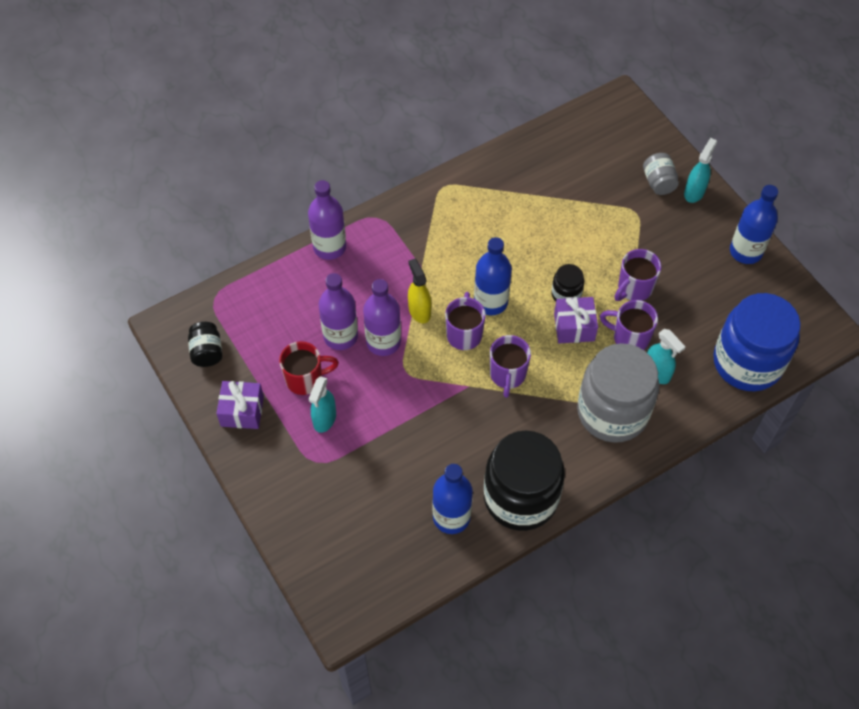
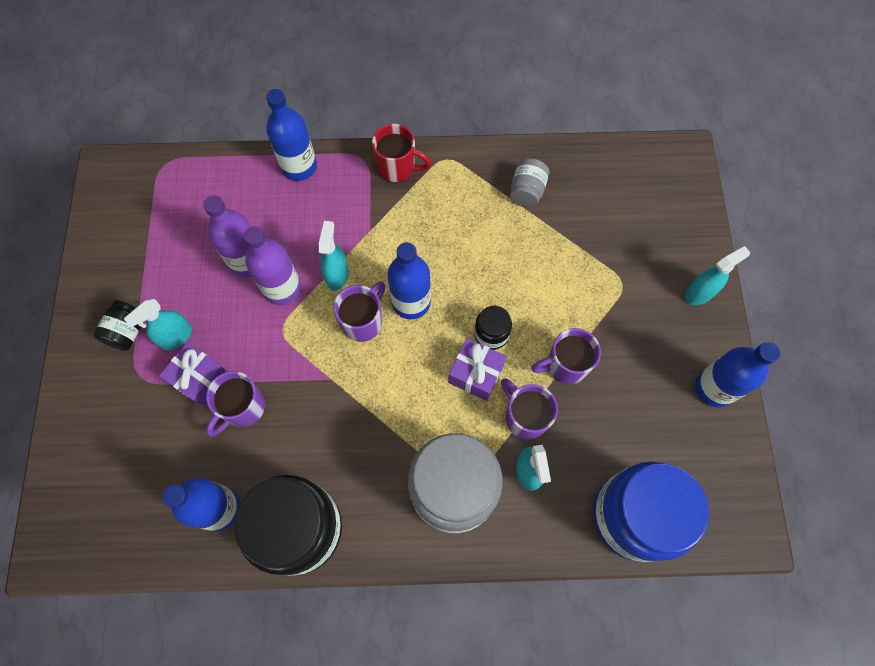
camera: 30 degrees right, 10 degrees up
(207, 352) = (122, 213): black jar -> black jar (127, 331)
(242, 411) = (111, 288): purple gift -> purple gift (200, 379)
(305, 379) = (187, 287): red mug -> red mug (397, 167)
(329, 247) = (299, 167): purple bottle -> blue bottle
(419, 311) = (337, 275): yellow spray bottle -> turquoise spray bottle
(507, 375) = (375, 389): purple mug -> purple mug (243, 408)
(658, 182) = (667, 263): grey jar -> grey jar (527, 191)

